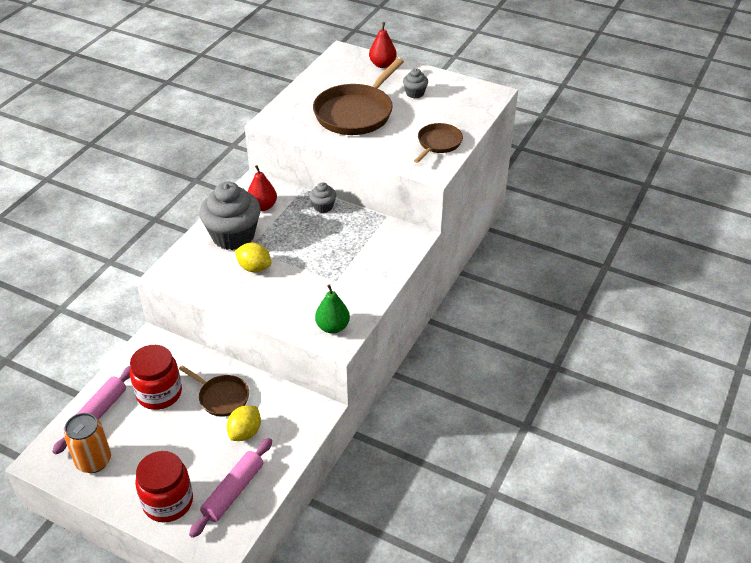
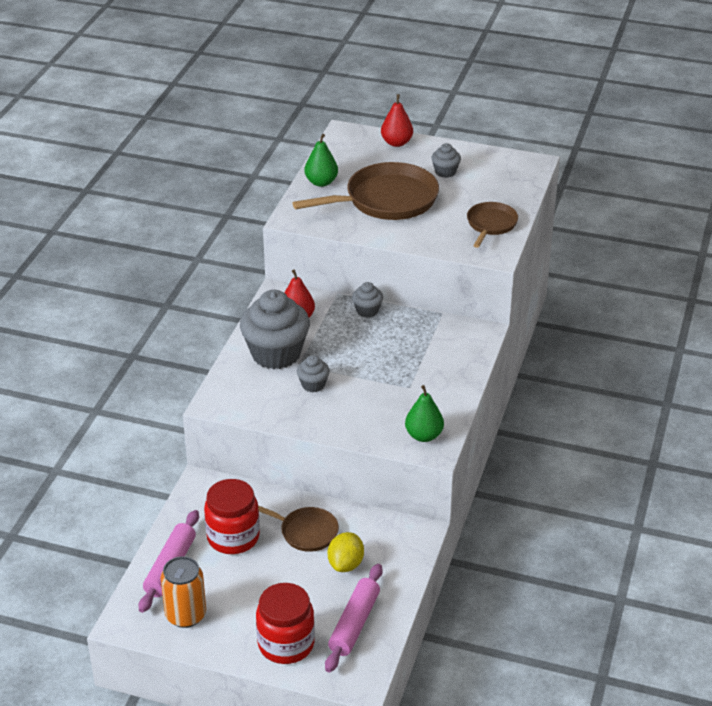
camera: 10 degrees left, 5 degrees down
(254, 268) = (313, 385): yellow lemon -> grey cupcake
(307, 92) = (321, 182): none -> green pear
(356, 113) = (386, 200): brown pan -> brown pan turned 135 degrees counterclockwise

